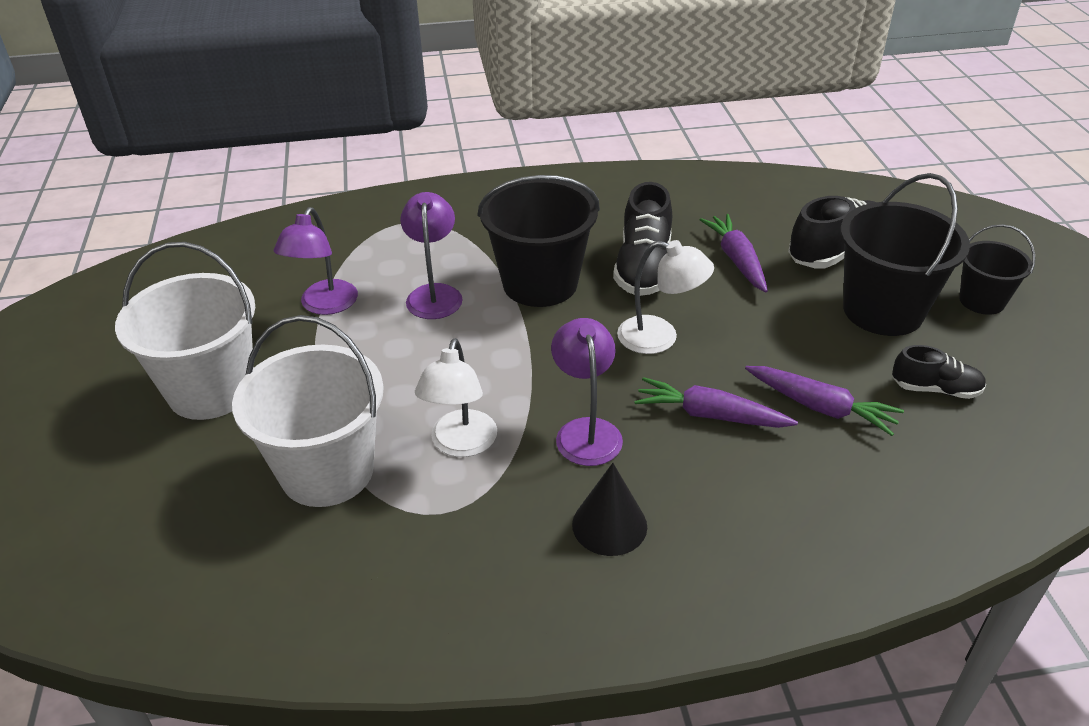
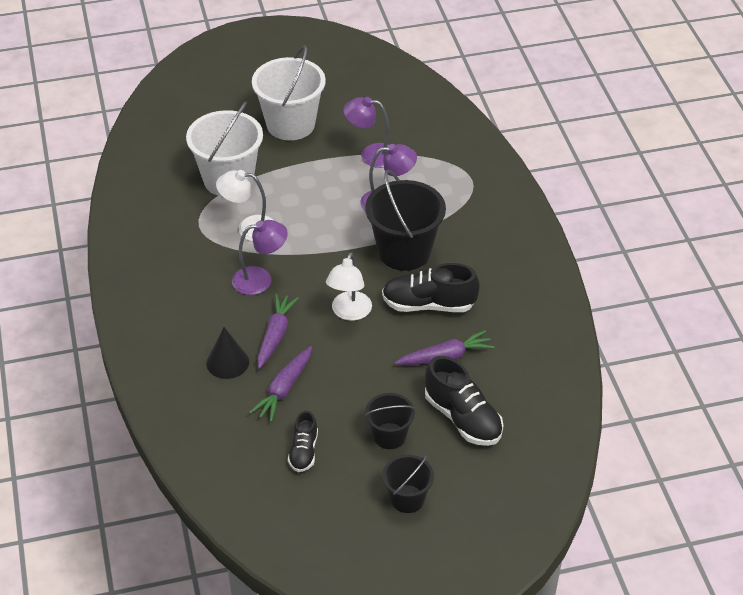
camera: 85 degrees right, 5 degrees up
(609, 525) = (188, 291): black cone -> black cone (227, 362)
(882, 311) = (389, 436): black bucket -> black bucket, size x0.56

